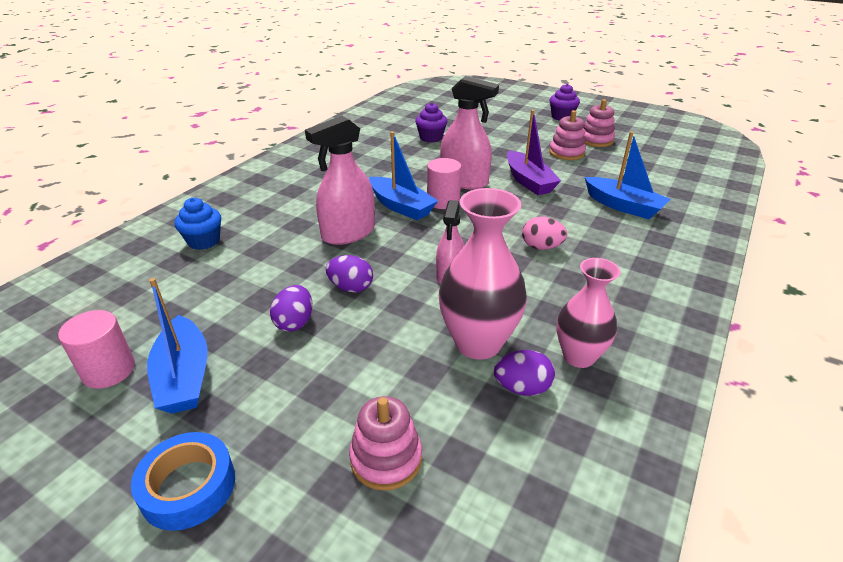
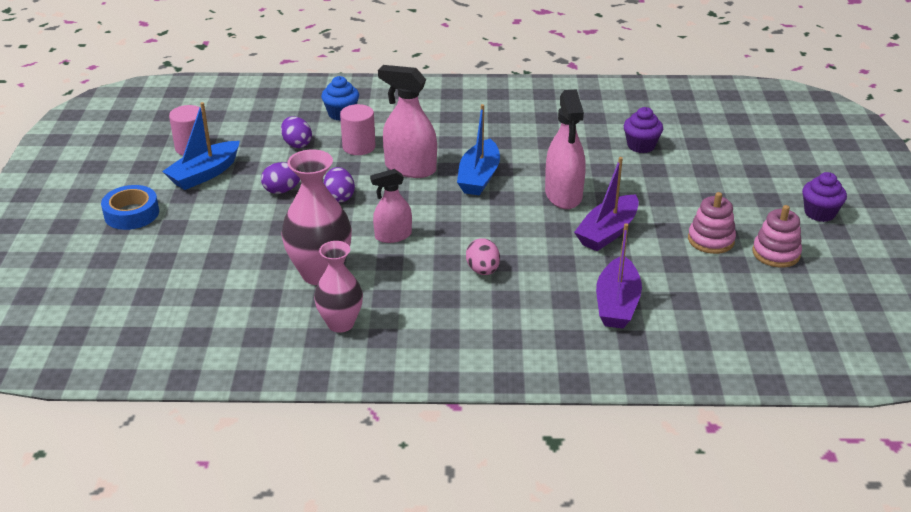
camera: 60 degrees right, 0 degrees up
(386, 459) = (189, 270): pink stacking toy -> none
(443, 201) = (511, 195): pink cylinder -> pink cylinder (359, 147)
(522, 388) = (286, 305): purple egg -> purple egg (297, 144)
(623, 206) = (617, 304): blue boat -> purple boat

